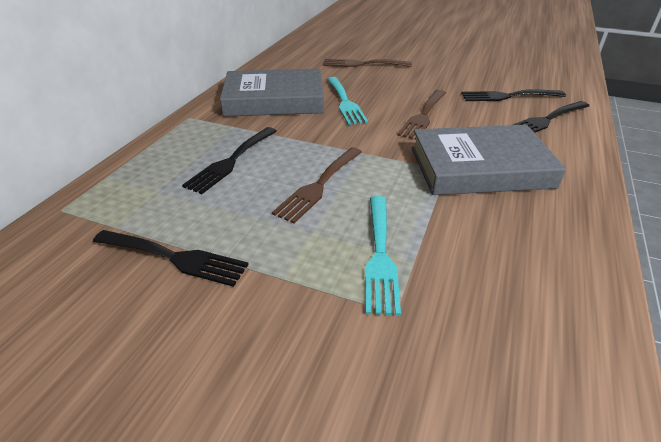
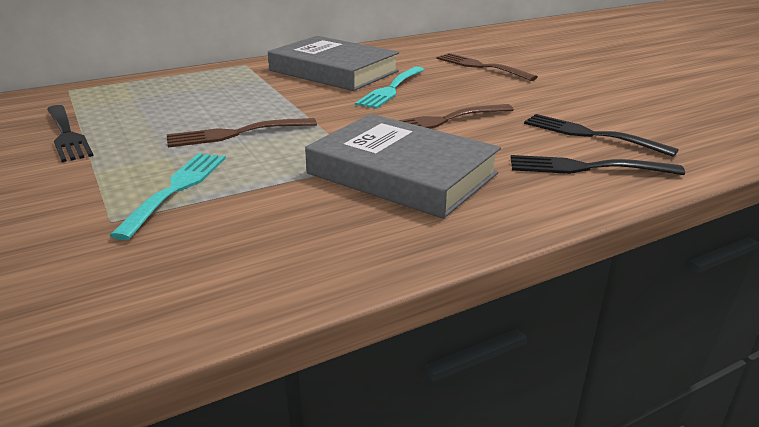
camera: 40 degrees right, 10 degrees down
(231, 161) = (212, 98): black fork -> none
(380, 256) = (176, 189): turquoise fork -> turquoise fork turned 150 degrees clockwise

